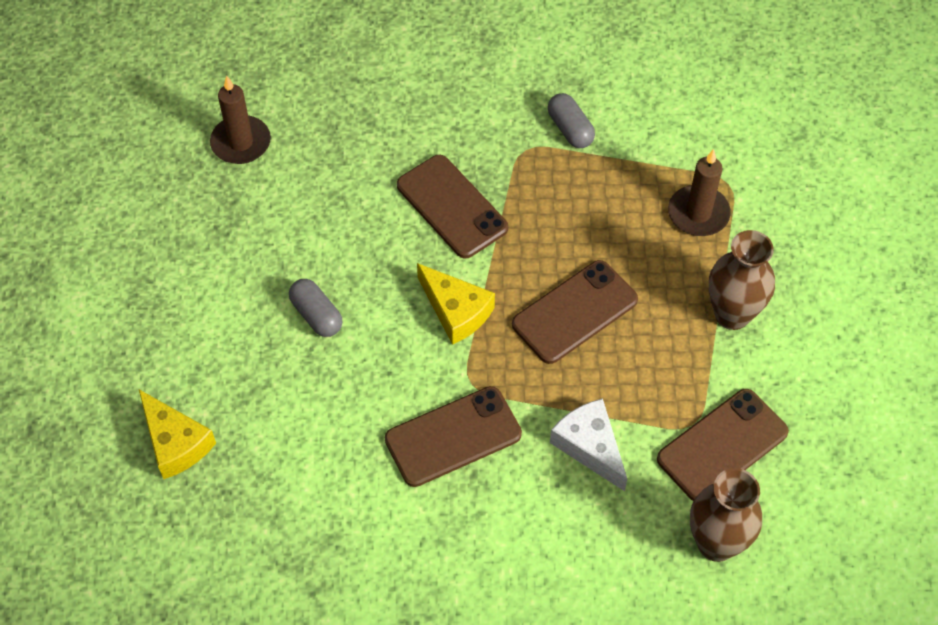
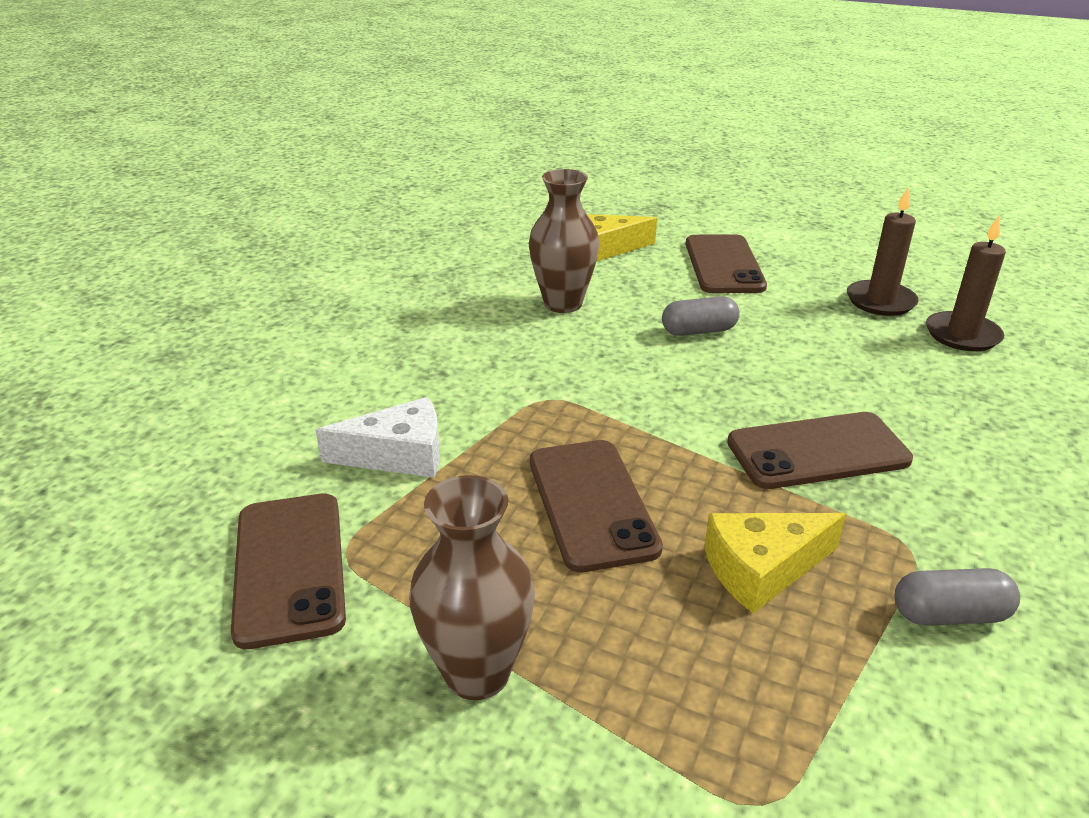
camera: 115 degrees right, 25 degrees down
(453, 437) = (494, 371): brown phone -> brown phone (723, 265)
(456, 311) = (652, 413): yellow cheese -> yellow cheese (762, 569)
(698, 213) = (705, 718): brown candle -> brown candle (880, 301)
(716, 543) = (184, 509): brown vase -> brown vase (563, 304)

